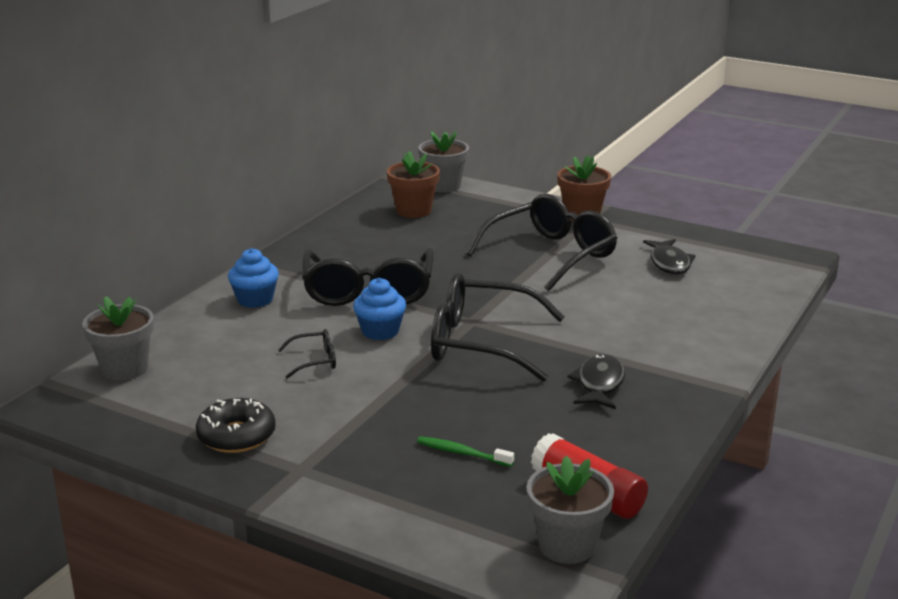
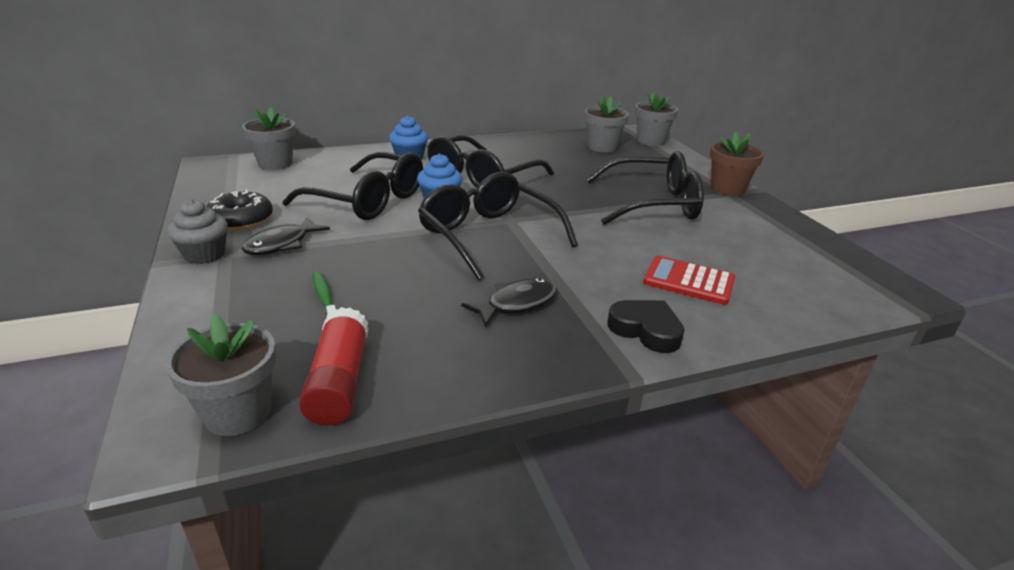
camera: 40 degrees right, 5 degrees up
(282, 478) = (205, 255): none -> grey cupcake
(315, 361) = (369, 201): black glasses -> black glasses, size x2.31
(413, 211) = (602, 147): brown flower pot -> grey flower pot
(669, 263) = (748, 246): black fish -> black fish (281, 244)
(674, 310) = (688, 281): none -> red calculator
(702, 359) = (646, 330): none -> black heart

